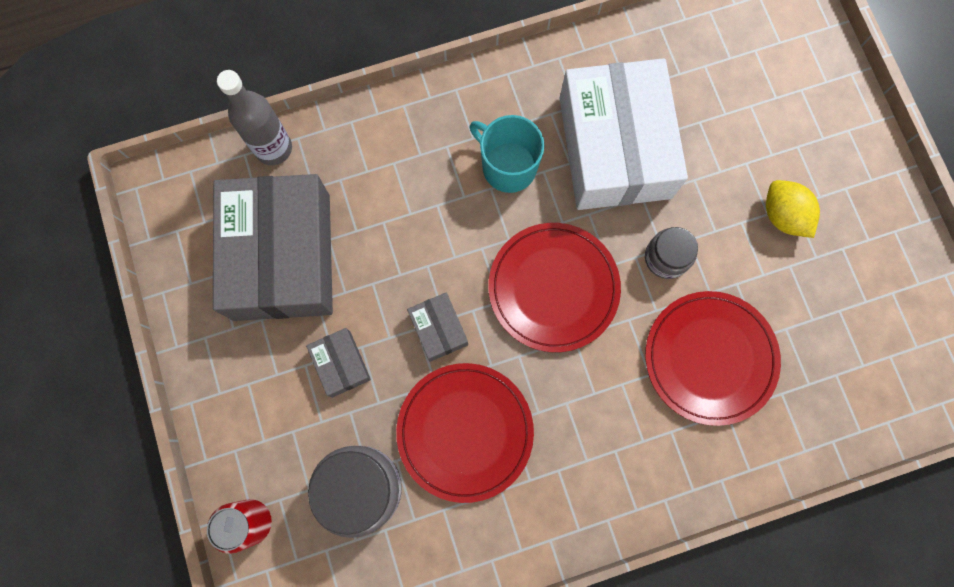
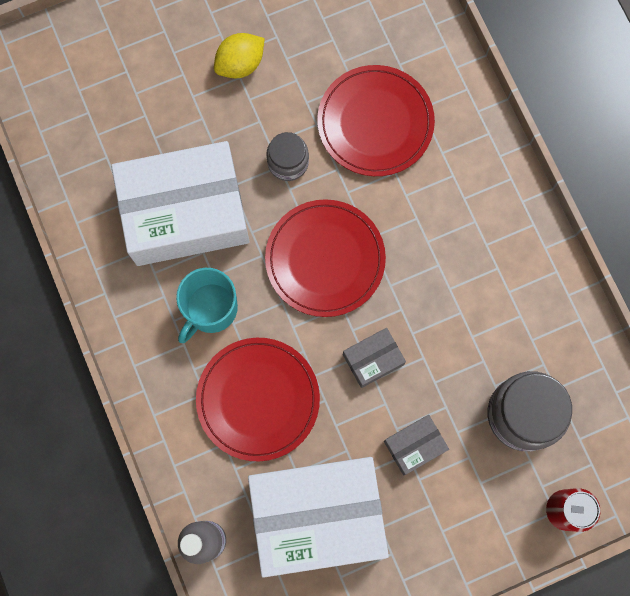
camera: 95 degrees left, 0 degrees up
(282, 256) = (317, 516): grey box -> white box
(465, 432) = (463, 327): red plate -> red plate (258, 399)

